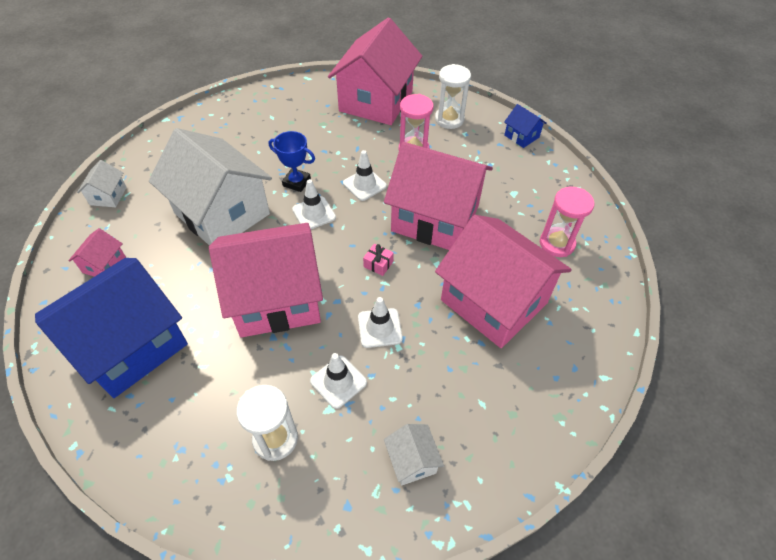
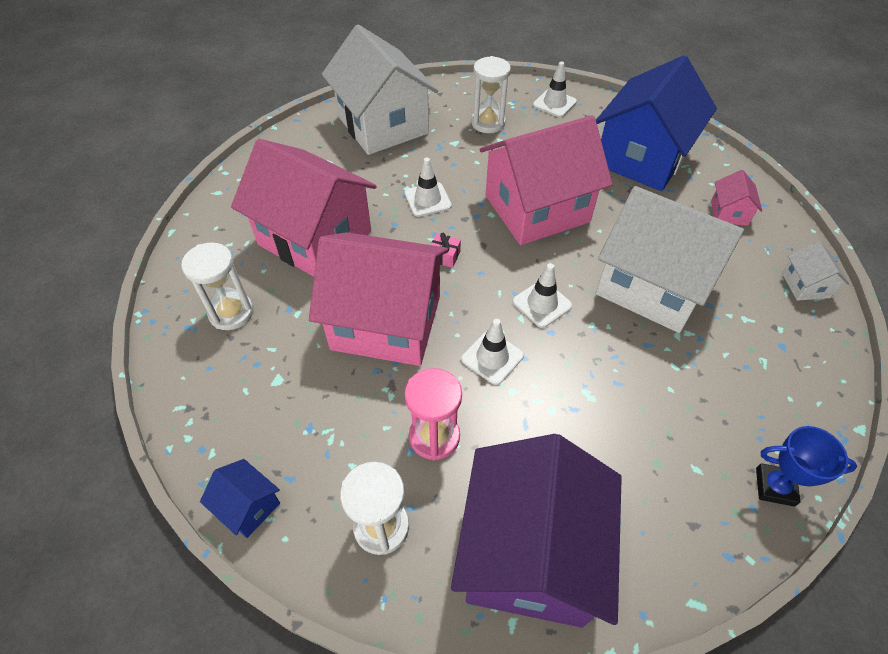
camera: 170 degrees right, 0 degrees up
(296, 182) = (586, 345): blue trophy -> blue trophy (774, 487)
(338, 381) = (453, 159): white traffic cone -> white traffic cone (554, 103)
(376, 101) = (530, 553): pink house -> purple house
(412, 460) = (383, 125): white house -> white house, size x2.41
(557, 243) = (231, 313): pink hourglass -> white hourglass

